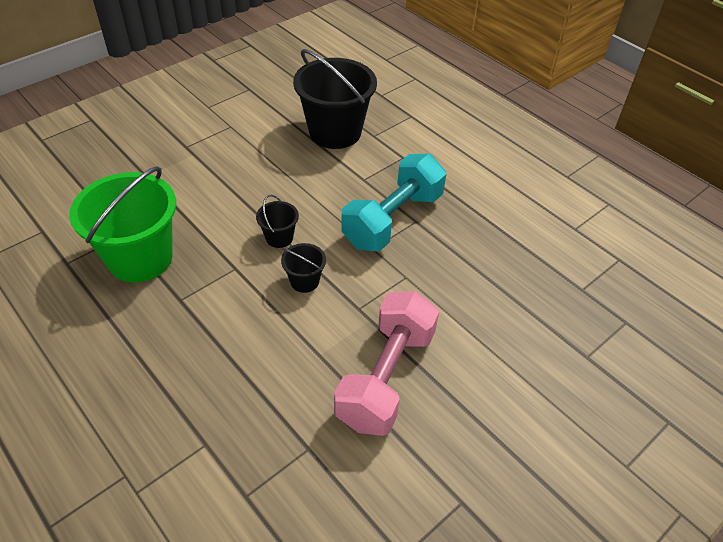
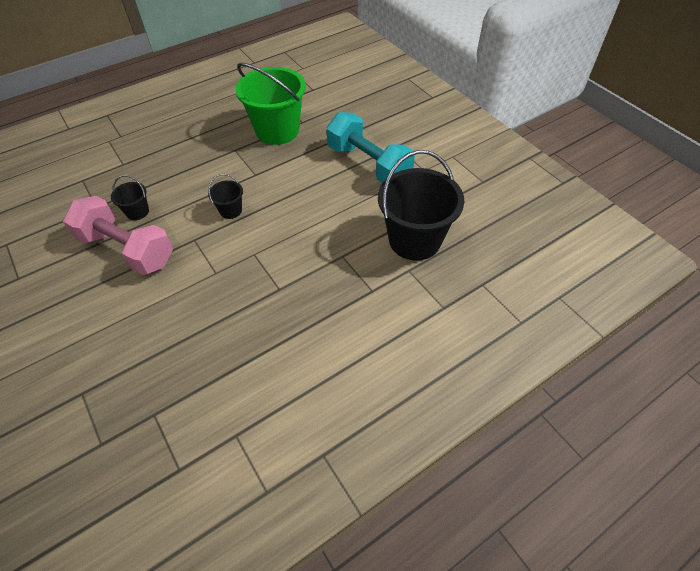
camera: 100 degrees right, 5 degrees up
(279, 238) = (280, 198): black bucket -> black bucket (137, 212)
(393, 220) = (284, 272): turquoise dumbbell -> turquoise dumbbell (368, 165)

